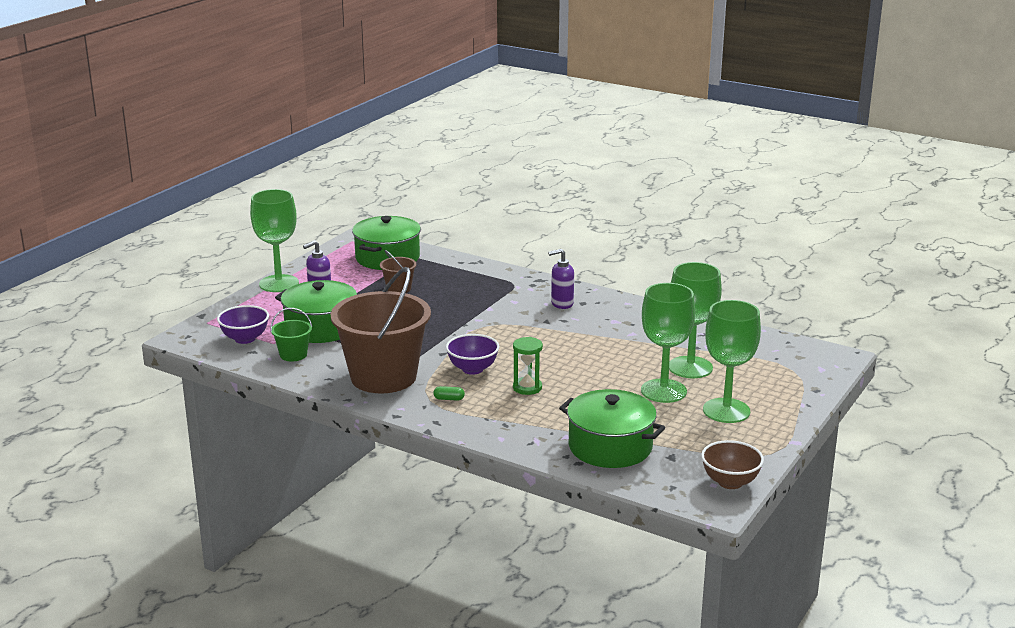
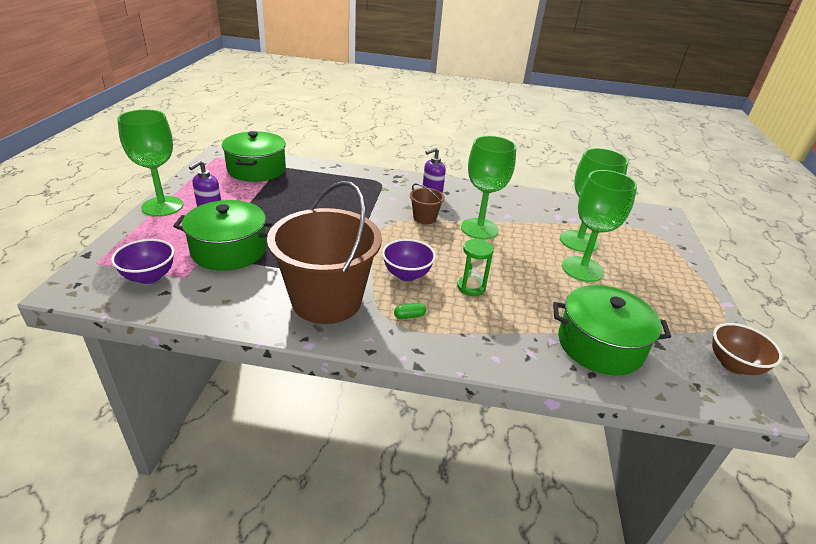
camera: 25 degrees left, 10 degrees up
(293, 355) = (214, 289): green bucket -> none
(399, 288) = (283, 197): brown bucket -> brown bucket (424, 218)
(726, 411) = (647, 281): green goblet -> green goblet (479, 229)

